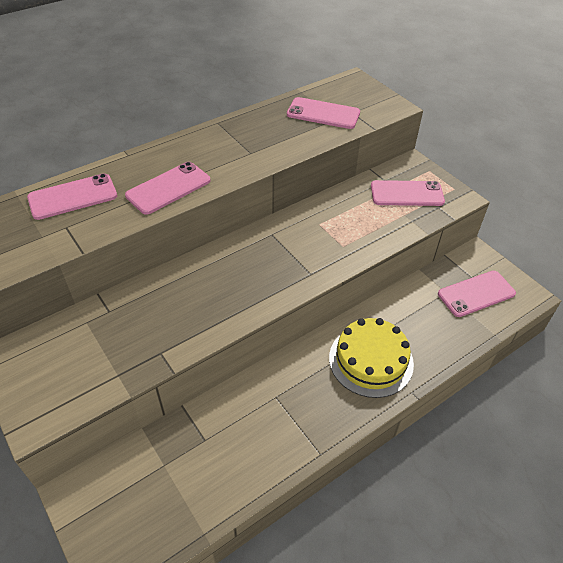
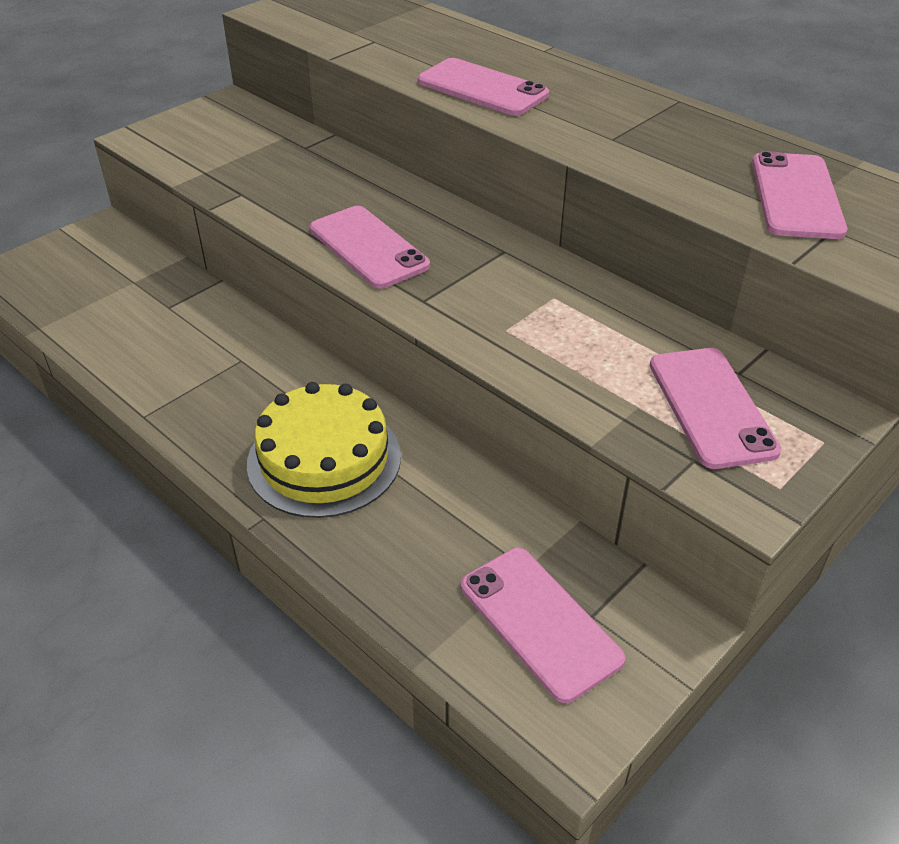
camera: 80 degrees right, 5 degrees down
(73, 197) = (433, 34): pink phone -> pink phone (368, 247)

